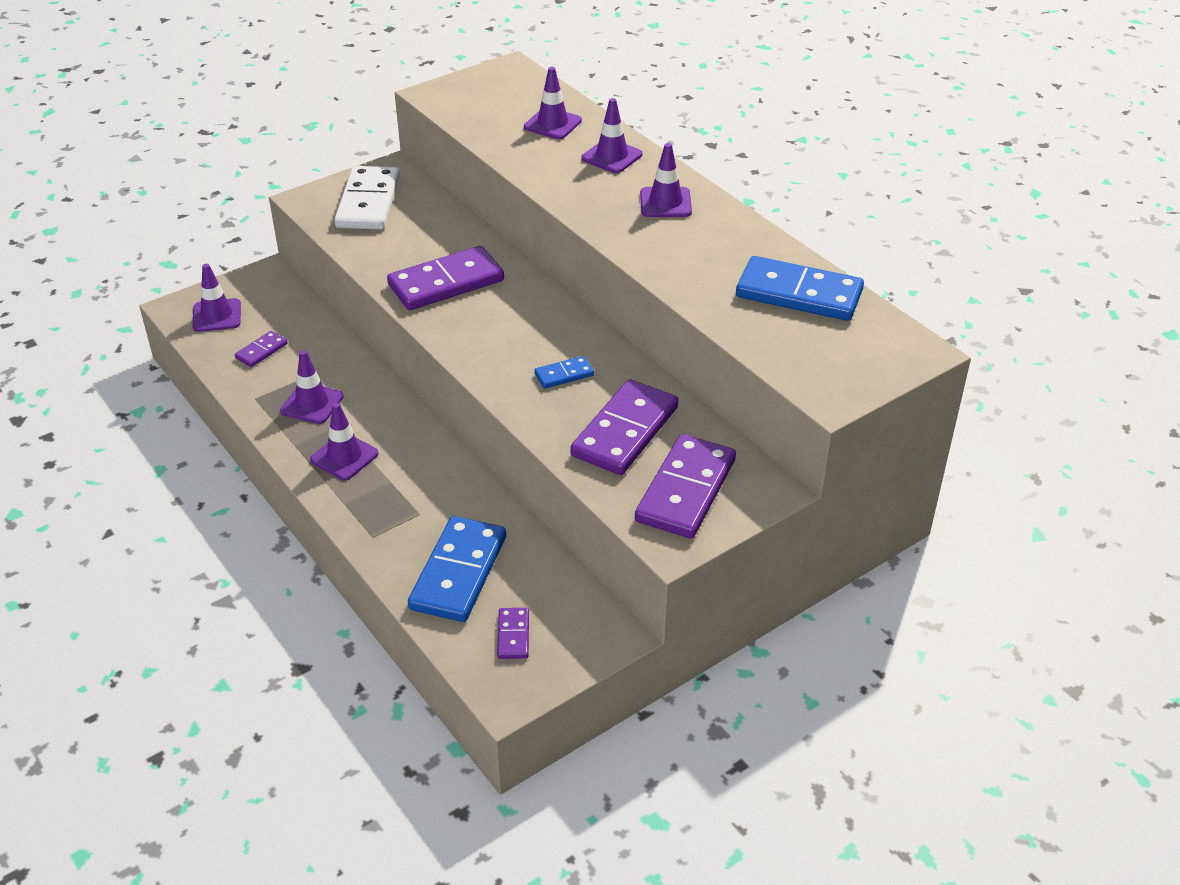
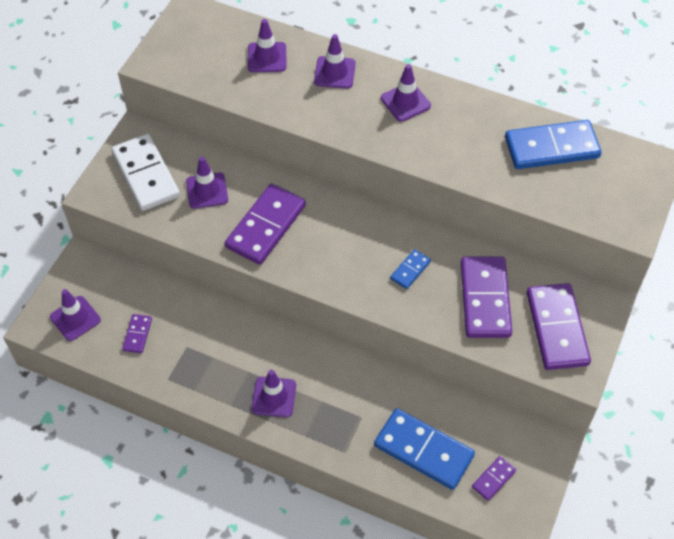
camera: 30 degrees left, 15 degrees up
(312, 404) = (214, 363): purple traffic cone -> purple traffic cone (207, 191)
(459, 573) = (423, 450): blue domino -> blue domino turned 45 degrees counterclockwise
(513, 635) = (493, 479): purple domino -> purple domino turned 75 degrees clockwise

